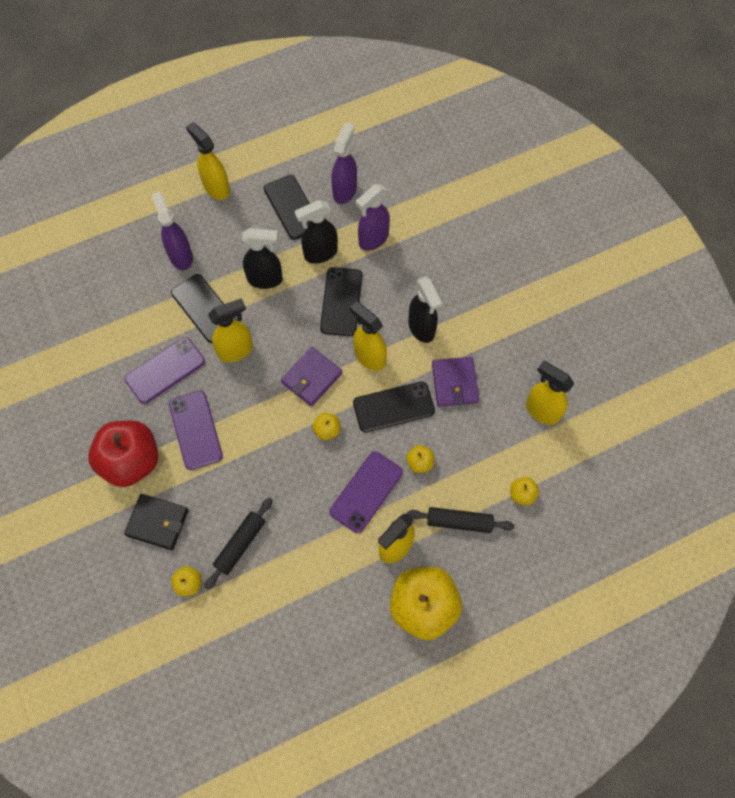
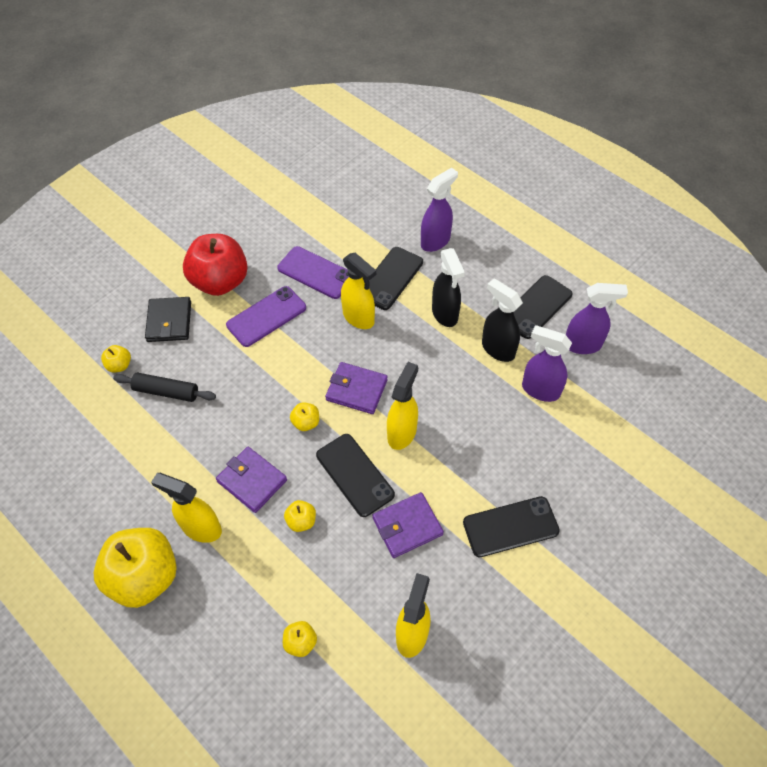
camera: 70 degrees right, 10 degrees down
(216, 188) = (522, 240): yellow spray bottle -> none
(341, 301) = (452, 386): black phone -> black phone (510, 527)
(366, 492) = (252, 481): purple phone -> purple wallet
(421, 328) = (457, 471): black spray bottle -> none
(459, 522) = (247, 583): black rolling pin -> none

